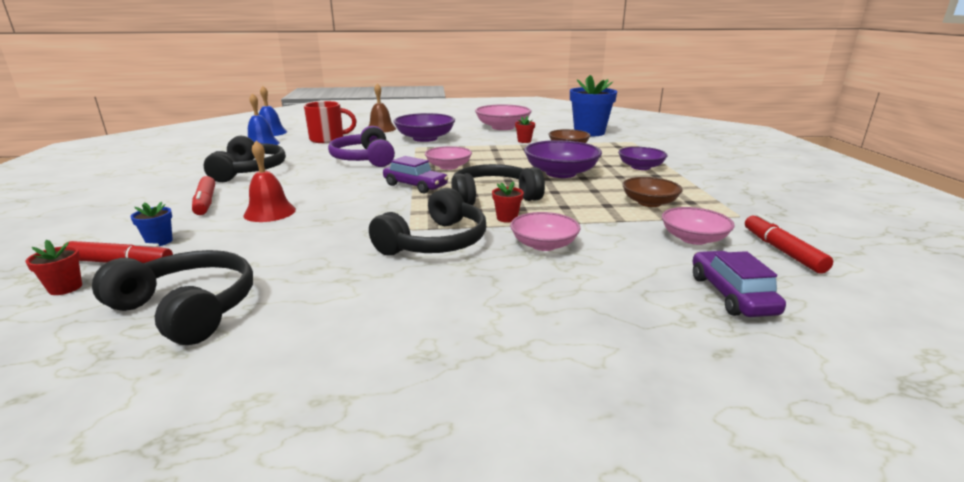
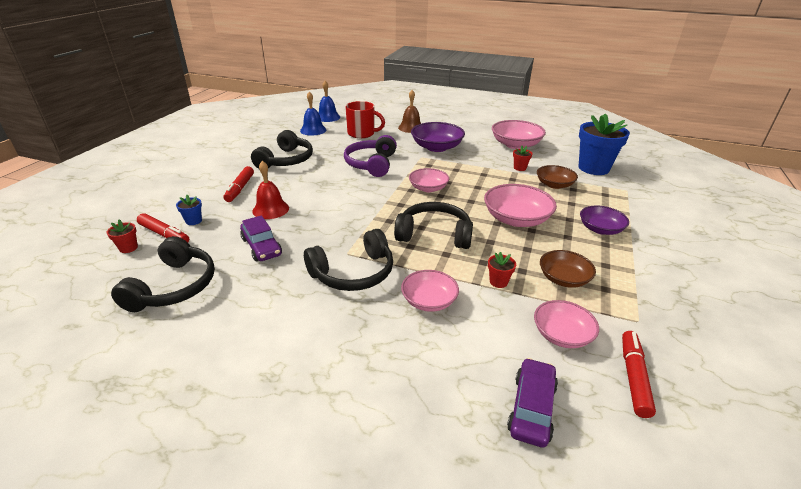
camera: 25 degrees right, 10 degrees up
(188, 308) = (174, 286): black headphones -> black headphones turned 45 degrees clockwise
(415, 186) = (385, 205): purple car -> purple car (261, 247)
(507, 218) = (425, 262): red flower pot -> red flower pot (498, 282)
(561, 173) = (516, 219): purple bowl -> pink bowl

